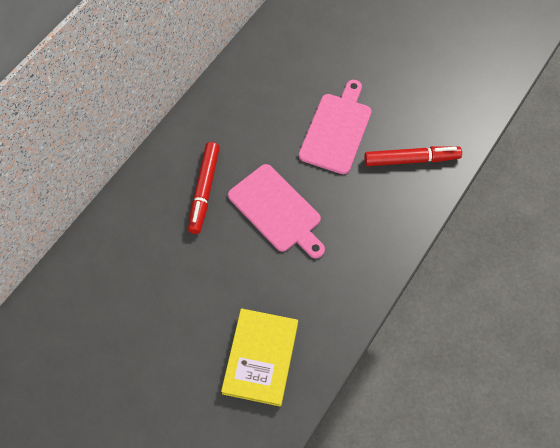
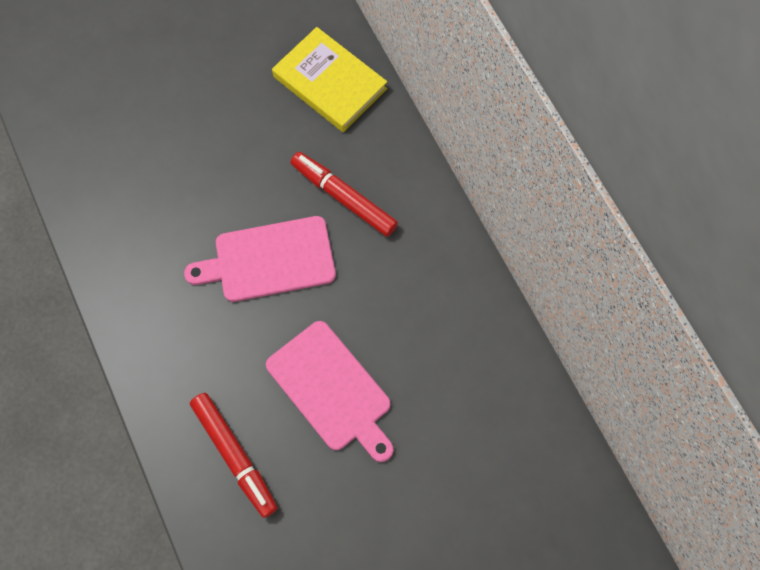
camera: 120 degrees right, 5 degrees up
(260, 358) = (121, 158): yellow book -> yellow book (330, 83)
(411, 159) = (234, 455): red marker -> red marker turned 60 degrees counterclockwise

